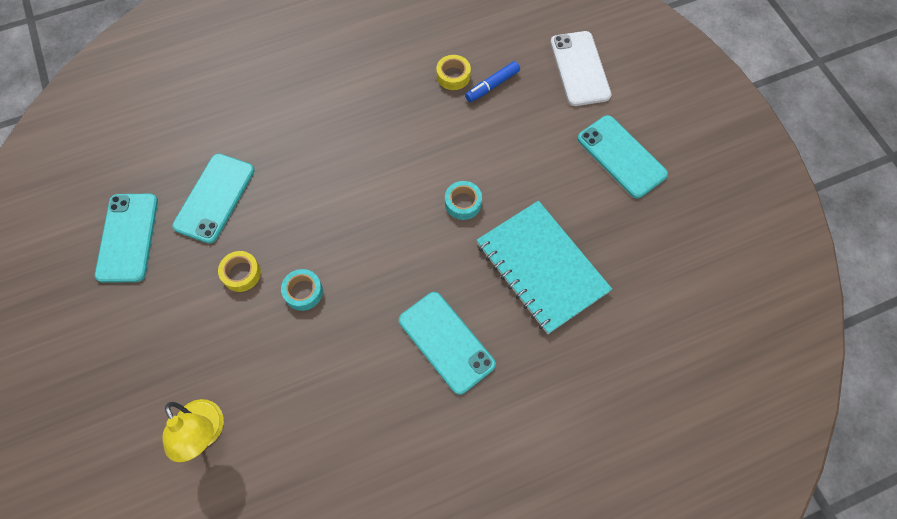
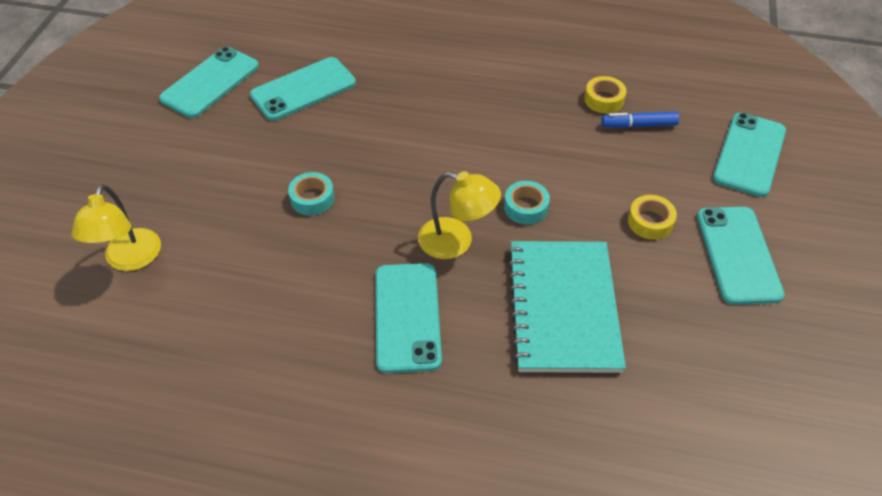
camera: 35 degrees right, 15 degrees down
(241, 273) = (273, 156): yellow tape -> yellow tape (650, 222)
(436, 261) = (456, 242): none -> yellow lamp
(580, 68) = (749, 154): white phone -> turquoise phone

